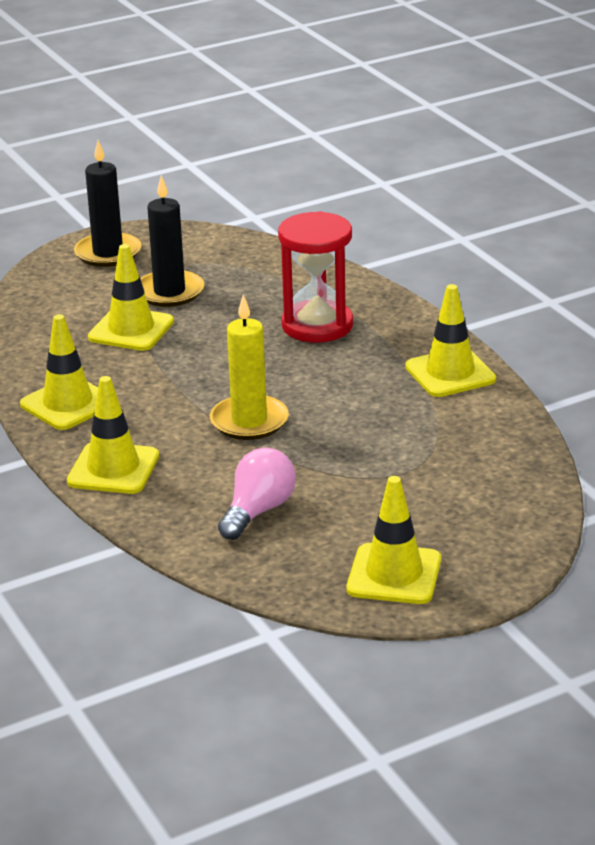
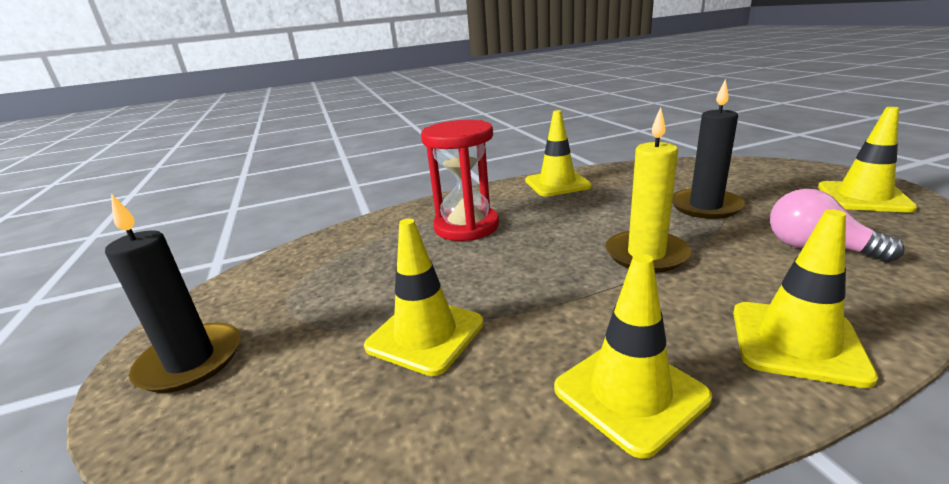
camera: 80 degrees left, 5 degrees down
(169, 292) = (345, 306): black candle -> black candle (705, 206)

